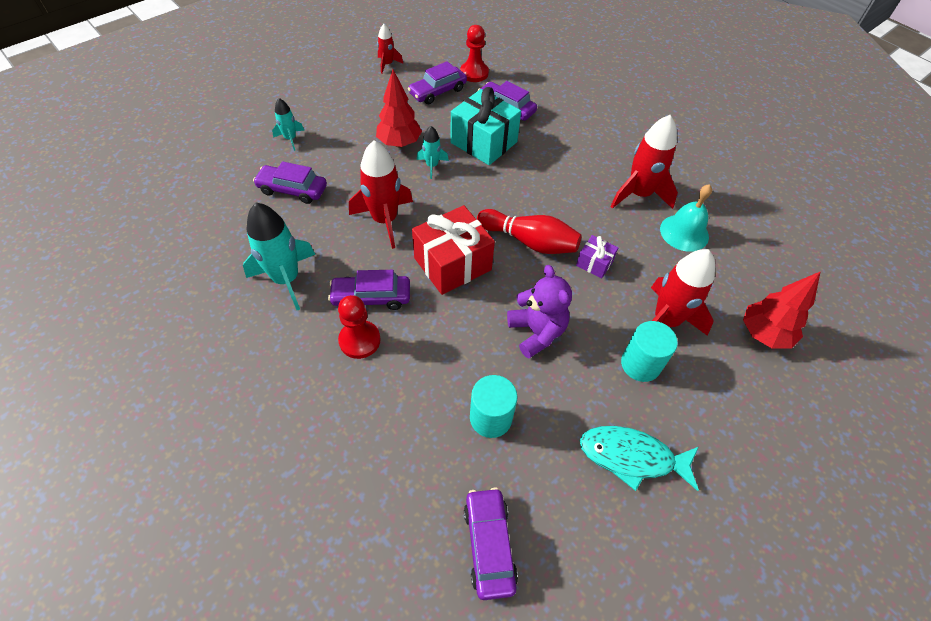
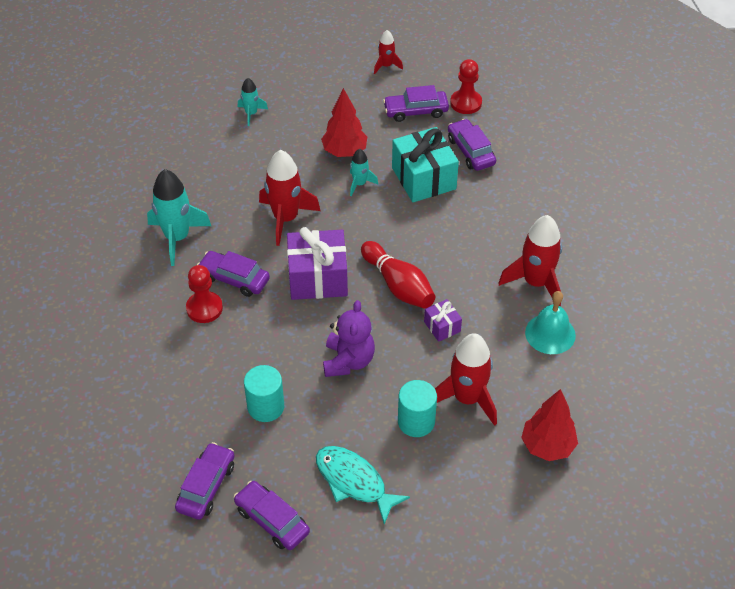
camera: 30 degrees right, 5 degrees down
(292, 190) = (226, 162): purple car -> purple car (272, 520)
(452, 264) = (318, 278): red gift -> purple gift

